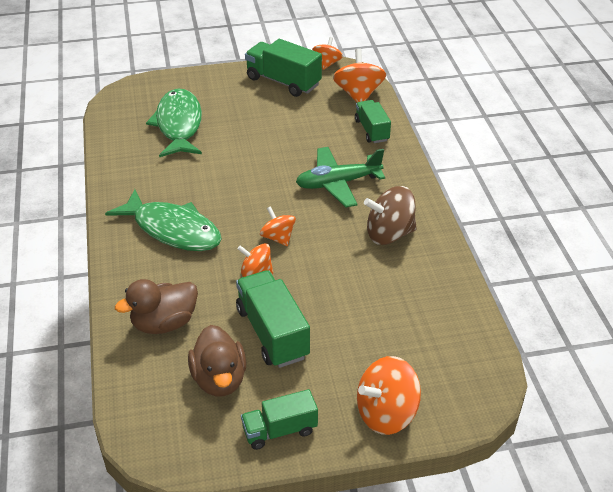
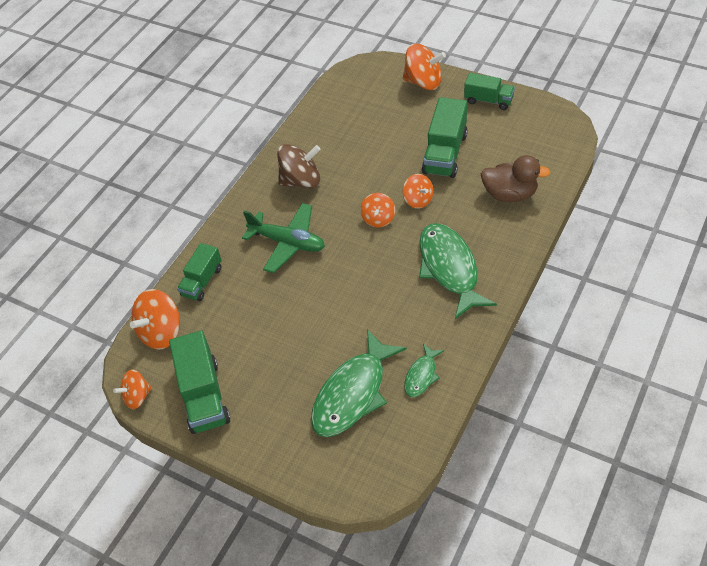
camera: 135 degrees left, 10 degrees up
(135, 154) = (421, 375): none -> green fish
(219, 379) = (501, 142): brown duck -> none
(389, 234) = (301, 181): brown spinning top -> brown spinning top turned 45 degrees counterclockwise

